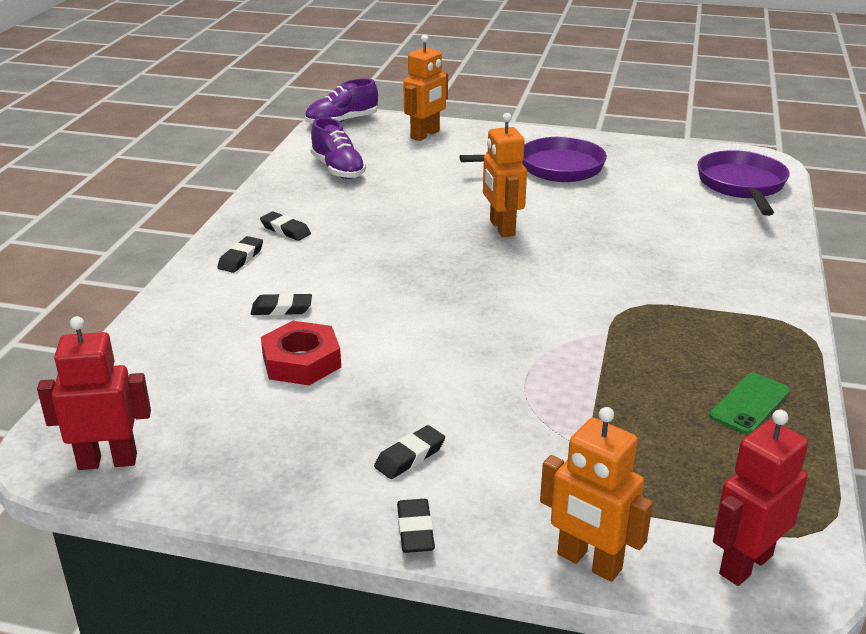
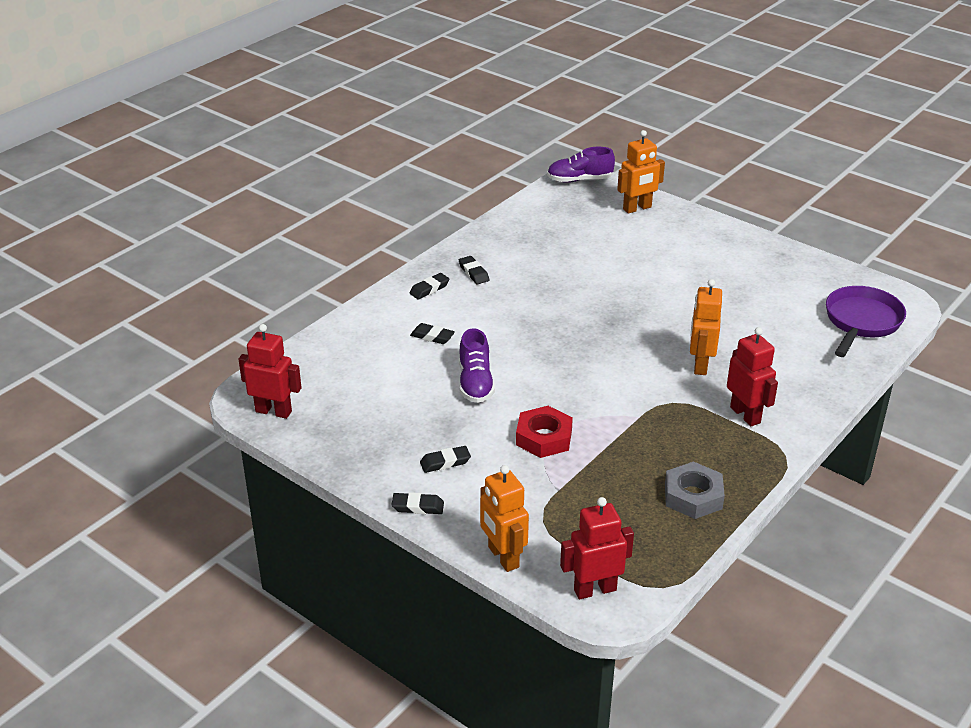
camera: 25 degrees right, 5 degrees up
(301, 361) = (421, 379): red nut -> red nut (544, 437)
(338, 169) = (546, 227): purple shoe -> purple shoe (475, 383)
(415, 530) = (418, 507): black eraser -> black eraser turned 75 degrees clockwise
(501, 228) = (631, 311): orange robot -> orange robot (700, 365)
(553, 168) = (716, 266): purple pan -> none
(719, 299) = (745, 415): none -> red robot
(749, 404) = (693, 496): green phone -> grey nut

